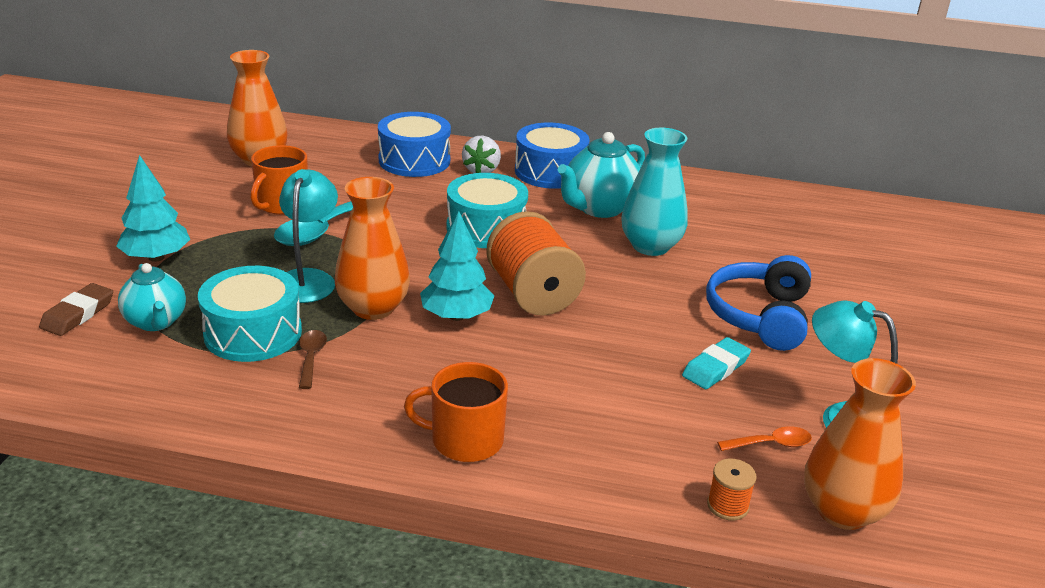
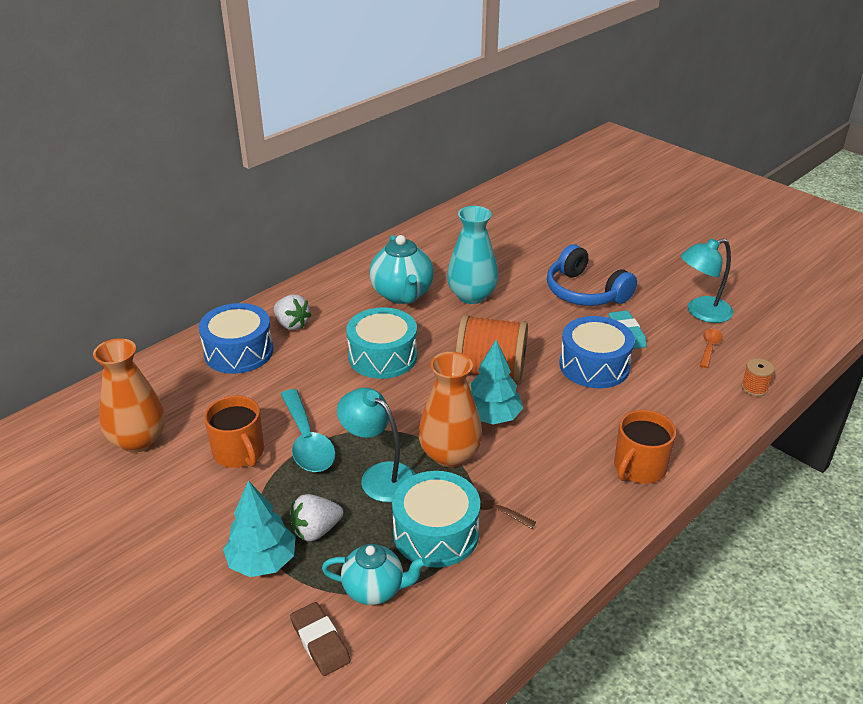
camera: 55 degrees left, 5 degrees up
(211, 270) = (316, 530): none -> white strawberry
(550, 172) = (328, 293): blue drum -> blue drum (594, 365)
(842, 511) = (776, 351): orange vase -> none

